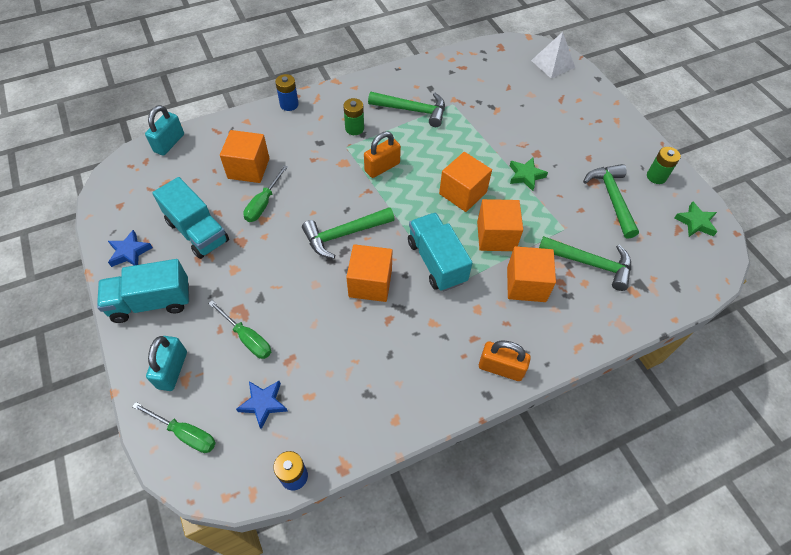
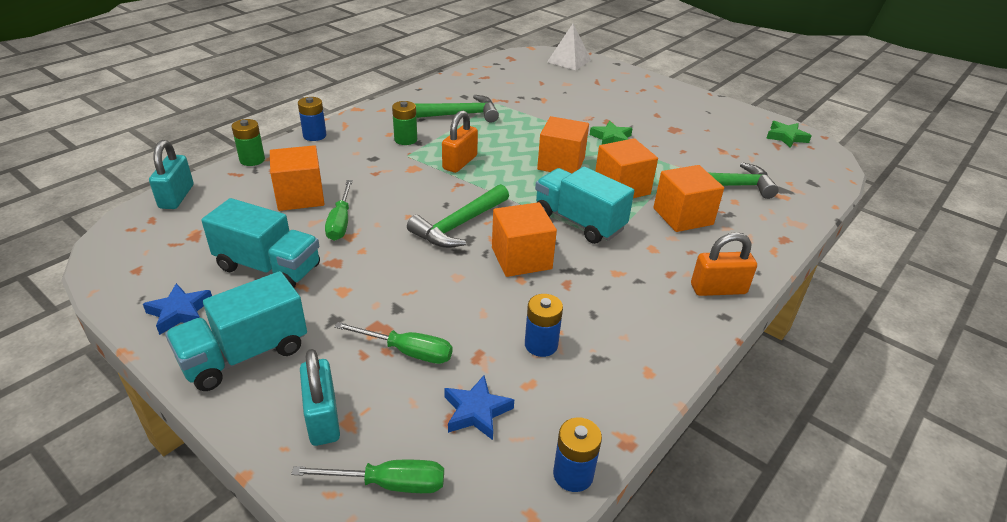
camera: 25 degrees left, 20 degrees down
(336, 367) = (541, 345): none -> blue battery
(612, 198) = (703, 137): green hammer -> none
(656, 176) = (725, 115): green battery -> green battery (252, 160)

